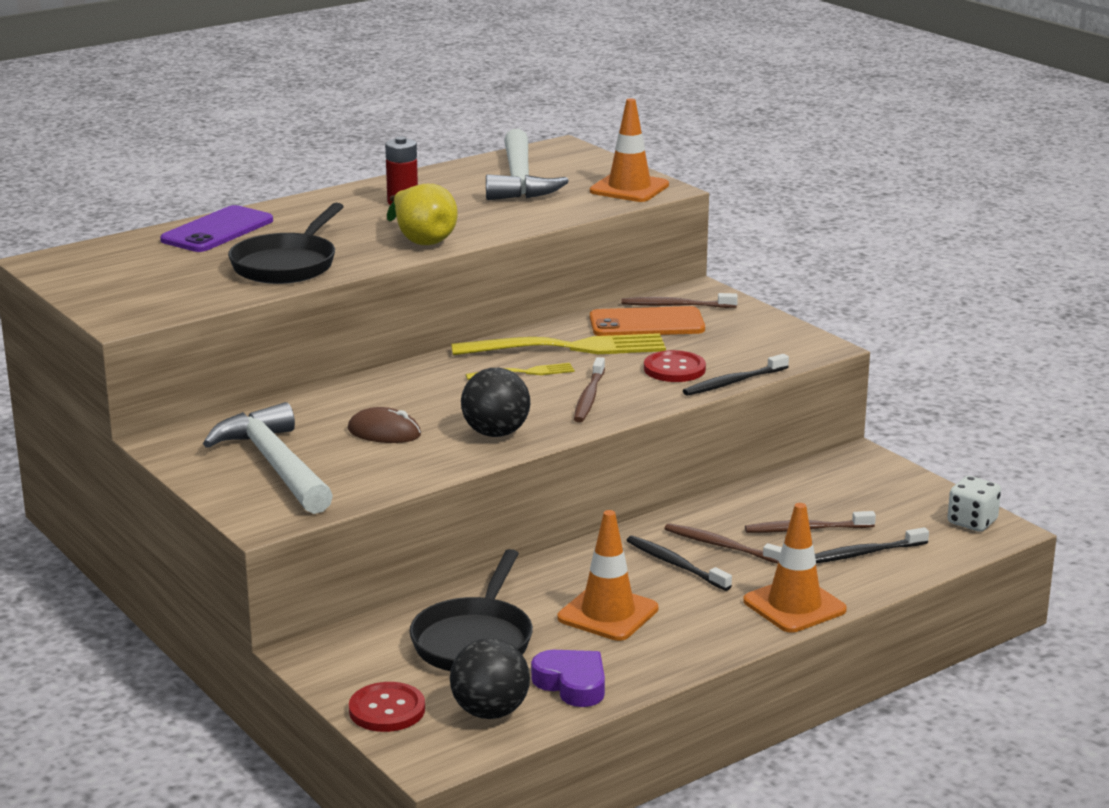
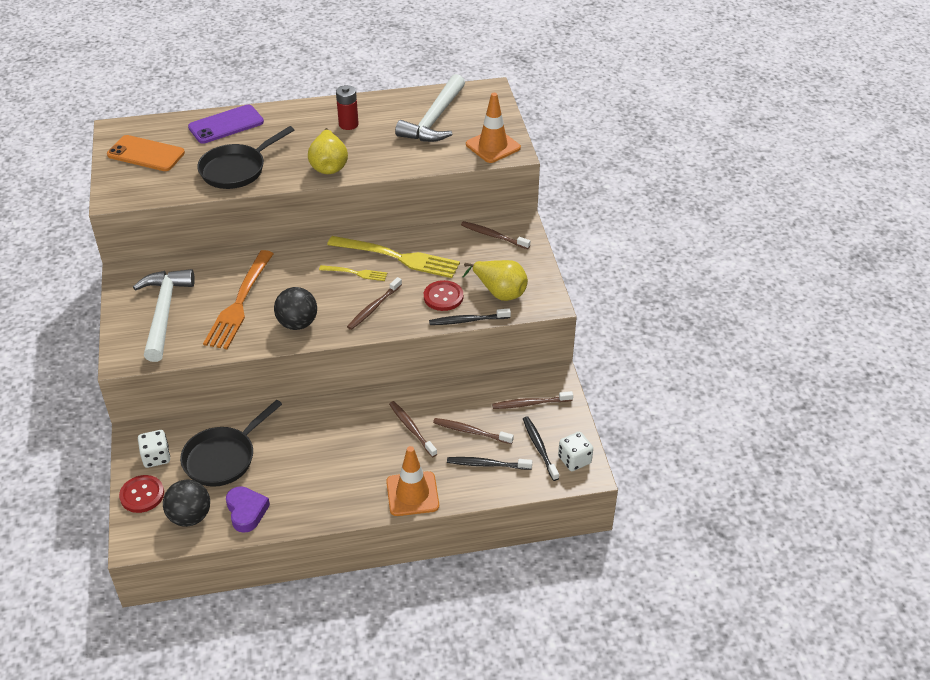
camera: 25 degrees right, 20 degrees up
(366, 666) = (156, 457): none -> white dice
(384, 432) = (240, 303): brown mouse -> orange fork
(608, 613) = (307, 462): orange traffic cone -> none
(646, 324) = (462, 248): orange phone -> orange phone (146, 154)
(675, 564) = (374, 435): black toothbrush -> black toothbrush (539, 447)
(745, 350) = (499, 292): none -> yellow pear
(855, 486) = (530, 403): none -> brown toothbrush

